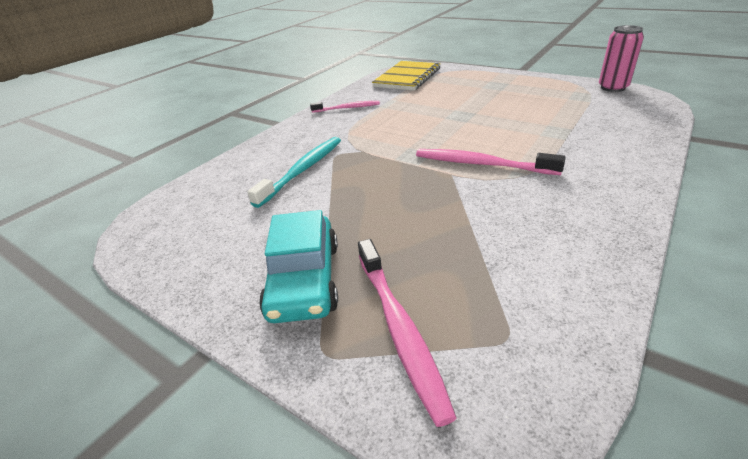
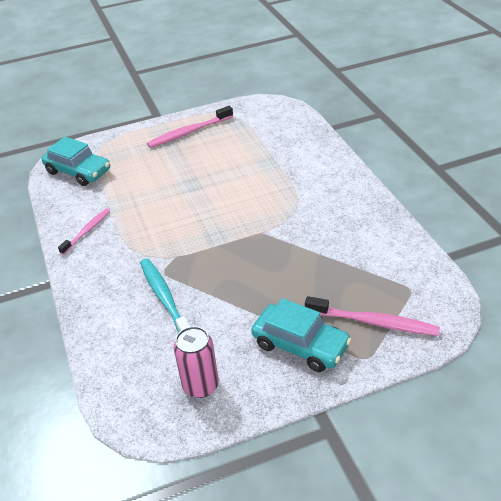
camera: 55 degrees left, 5 degrees up
(407, 77) = (78, 171): yellow notebook -> turquoise car
(481, 164) = (265, 214): pink toothbrush -> pink toothbrush (189, 132)
(613, 87) = (246, 106): pink can -> pink can (200, 386)

